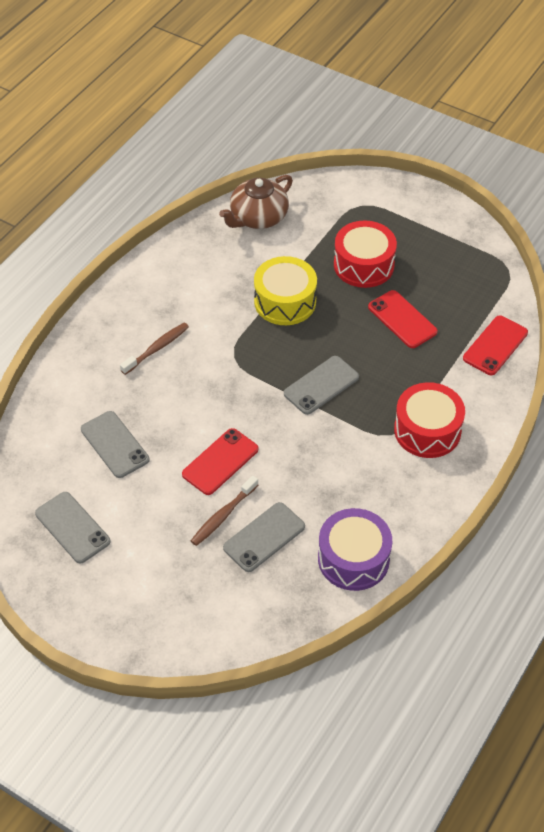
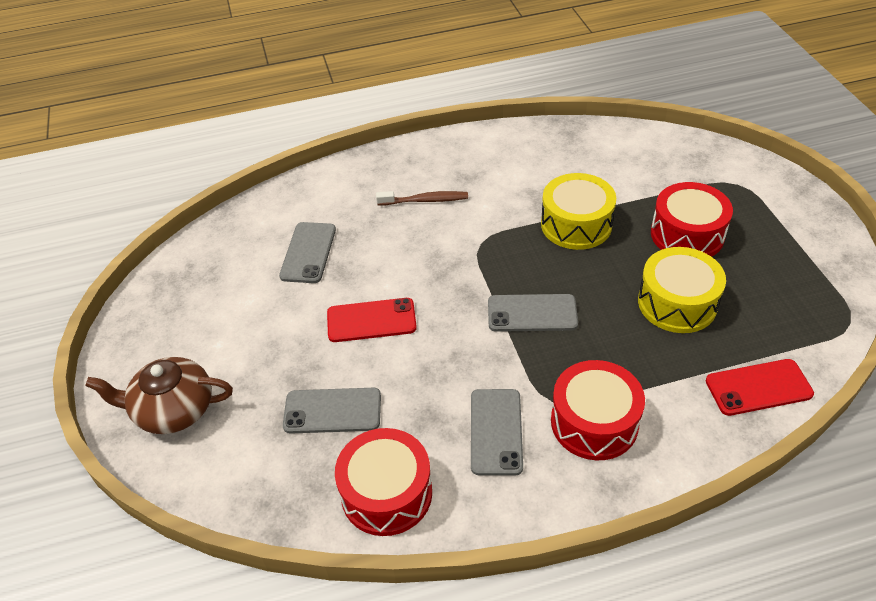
camera: 45 degrees right, 5 degrees down
(72, 527) = (204, 294): grey phone -> grey phone (496, 431)
(223, 515) = (321, 367): brown toothbrush -> none
(258, 217) = (625, 147): brown teapot -> brown teapot (173, 409)
(353, 559) = (386, 493): purple drum -> red drum
(402, 319) = (677, 303): red phone -> yellow drum

